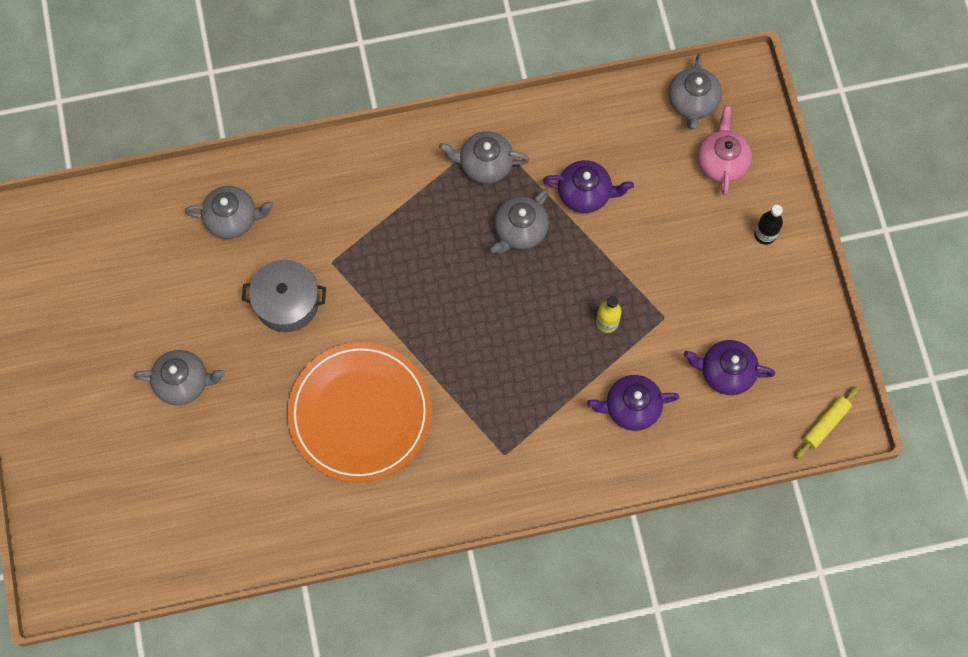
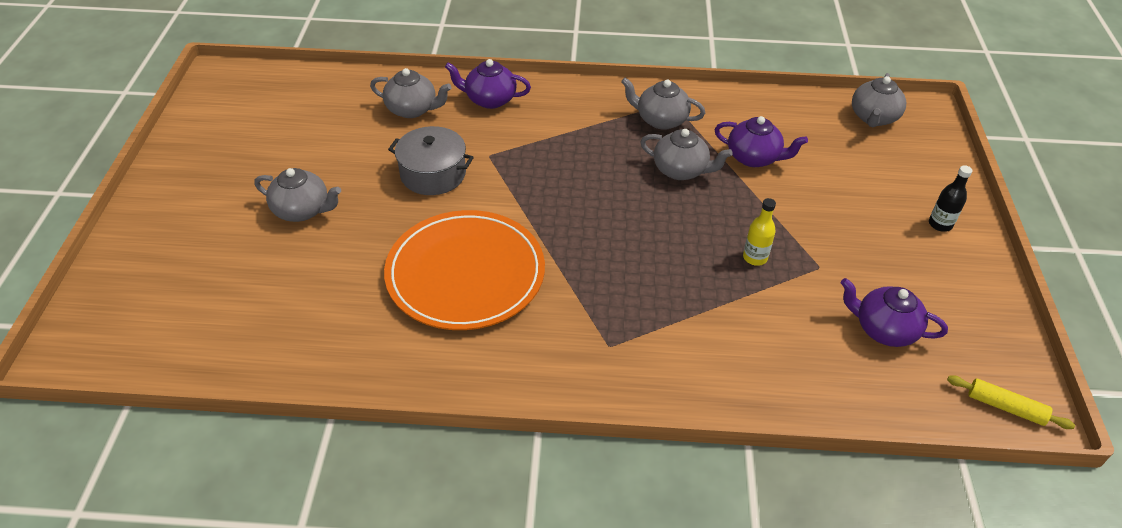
camera: 15 degrees right, 25 degrees down
(520, 231) = (681, 170): grey teapot -> grey teapot turned 120 degrees counterclockwise
(631, 407) = (767, 336): purple teapot -> purple teapot (489, 99)
(722, 162) = (898, 162): pink teapot -> none
(825, 424) = (1005, 407): yellow rolling pin -> yellow rolling pin turned 60 degrees clockwise

